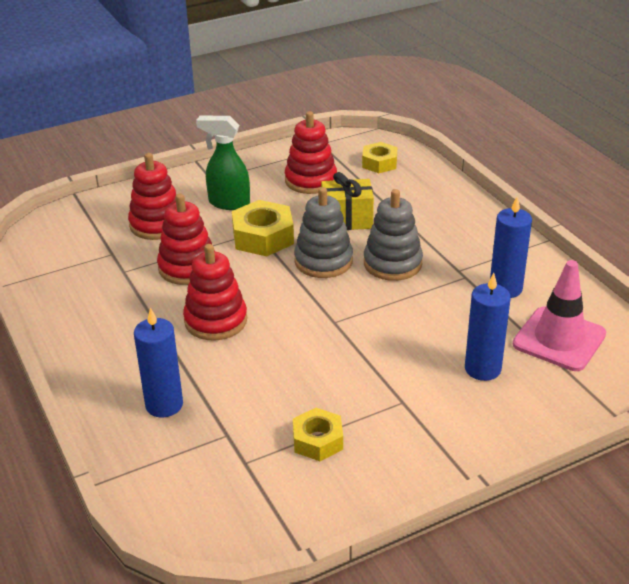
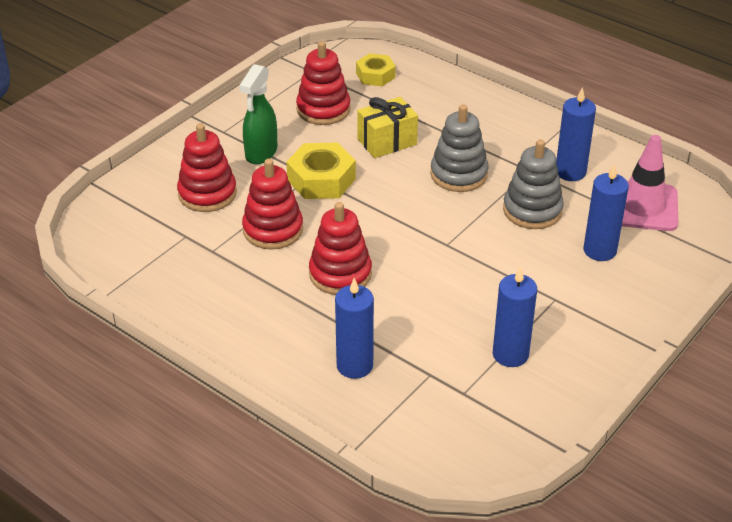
camera: 25 degrees left, 5 degrees up
(228, 203) = (261, 153): green spray bottle -> green spray bottle turned 60 degrees counterclockwise
(318, 440) = (510, 354): yellow nut -> blue candle
(323, 261) = (395, 189): grey stacking toy -> grey stacking toy (532, 210)

